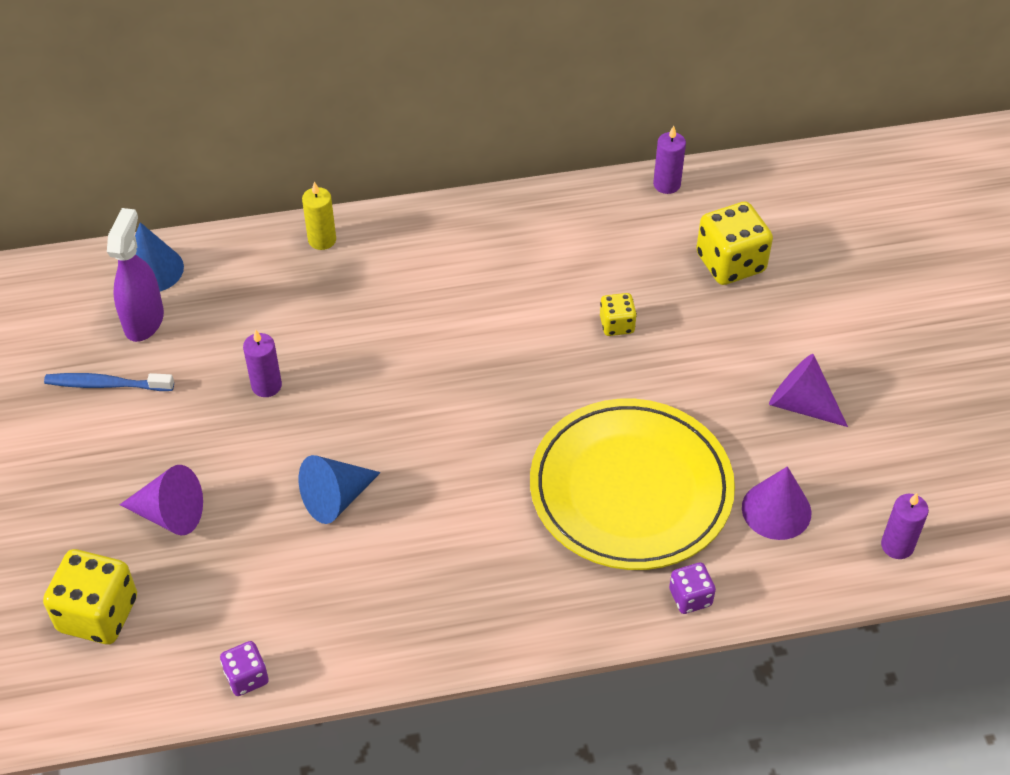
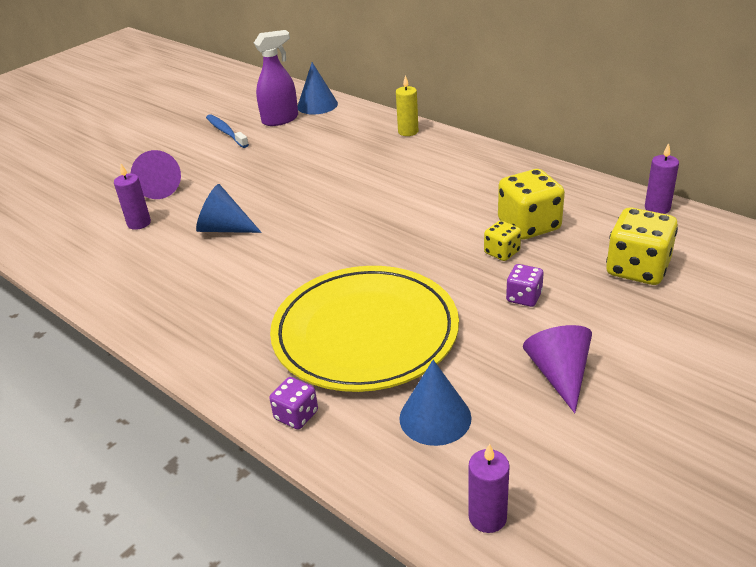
camera: 55 degrees right, 15 degrees down
(98, 614) = (70, 203): yellow dice -> yellow dice (529, 225)
(246, 677) = (62, 267): purple dice -> purple dice (524, 297)
(266, 386) = (281, 169): purple candle -> purple candle (139, 223)
(776, 510) = (435, 417): purple cone -> blue cone

